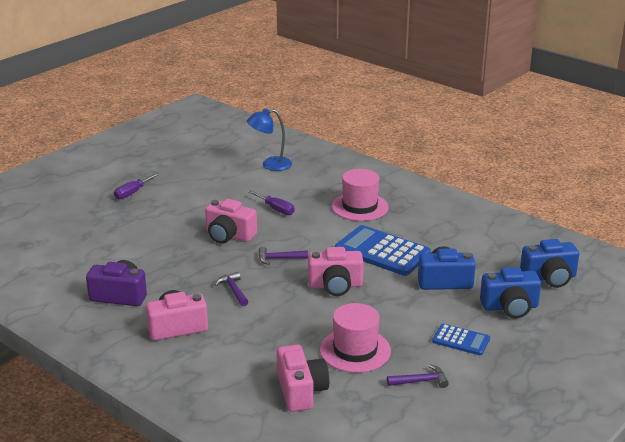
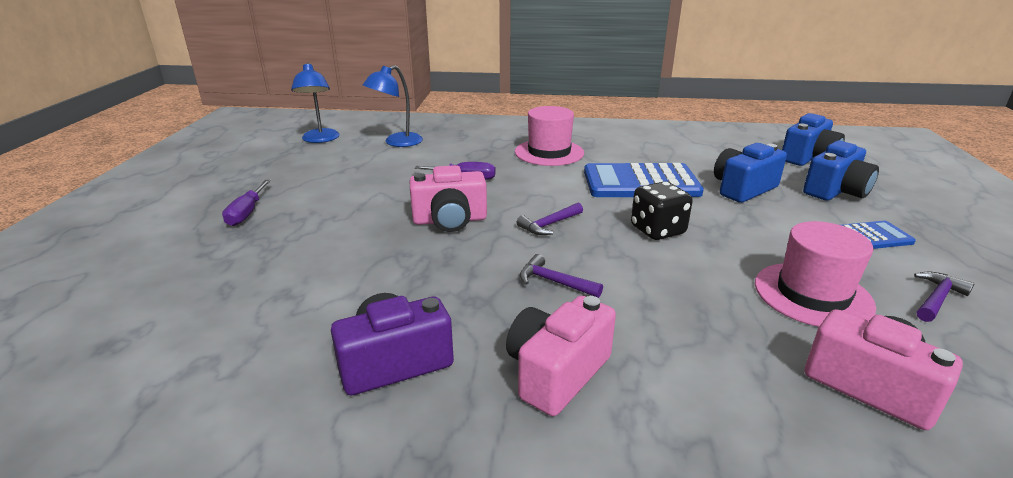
camera: 35 degrees left, 0 degrees up
(226, 146) = (320, 139): none -> blue lamp
(335, 285) = (657, 230): pink camera -> black dice

